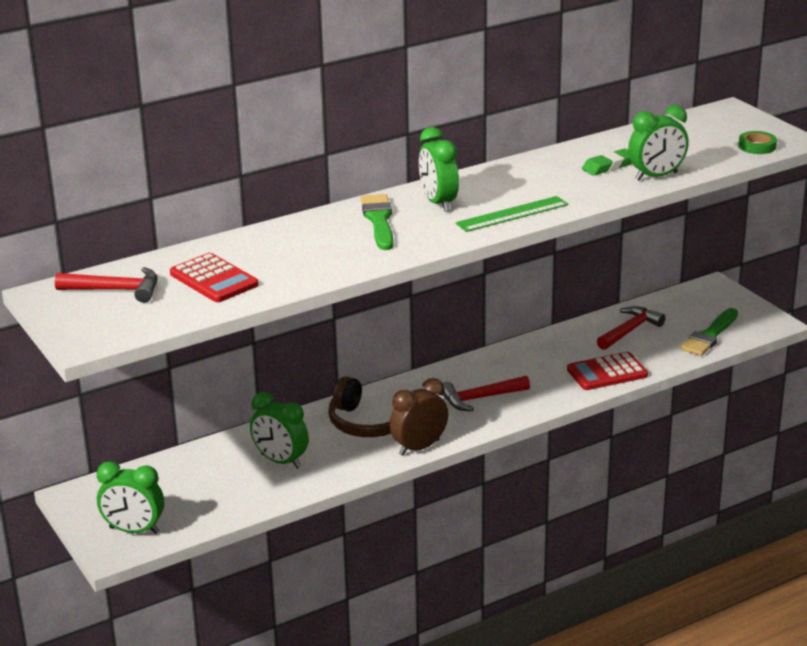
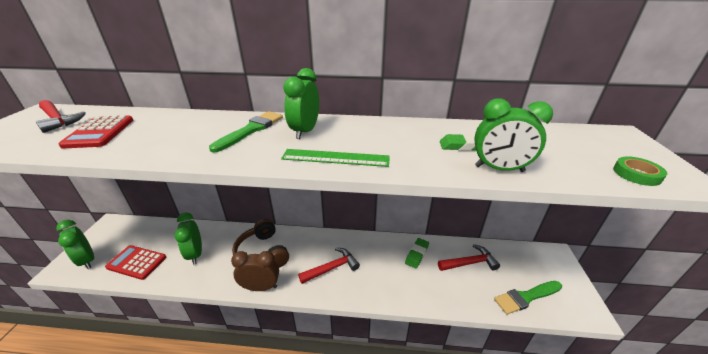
camera: 35 degrees right, 5 degrees up
(480, 398) = (332, 268): red hammer -> red hammer turned 135 degrees clockwise
(563, 347) = (417, 254): none -> green eraser
(607, 372) = (426, 291): red calculator -> red calculator (136, 262)

